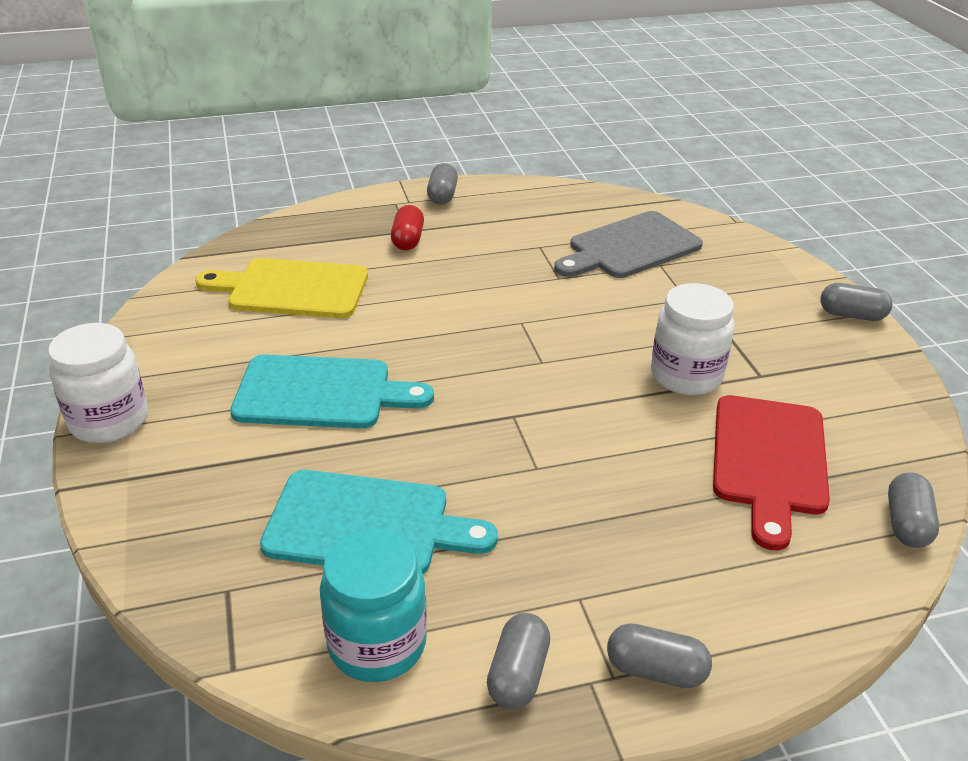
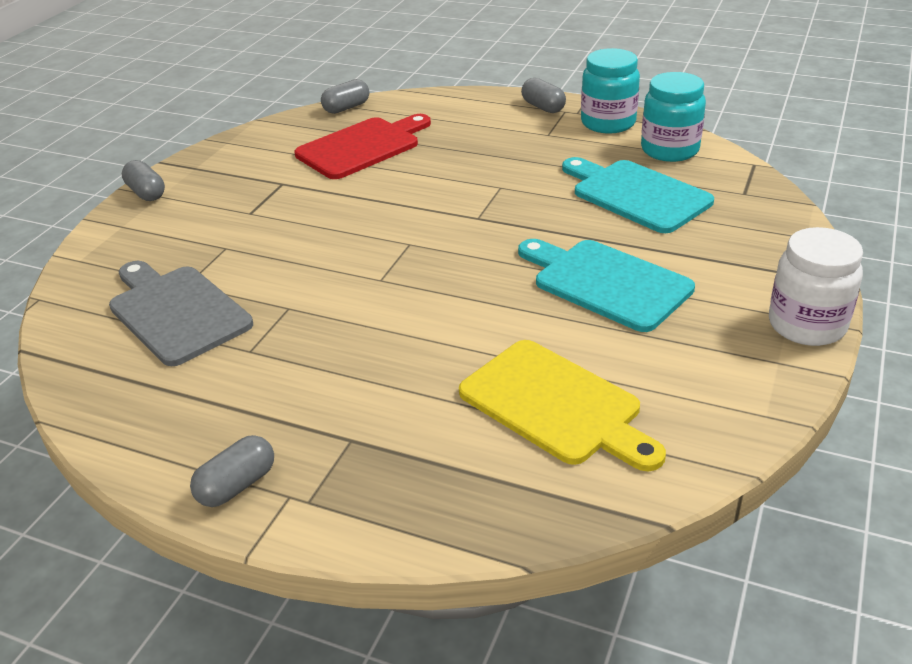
camera: 140 degrees left, 0 degrees up
(408, 240) = (366, 423): red capsule -> none
(518, 674) = (608, 123): grey capsule -> turquoise jar
(630, 247) = (176, 312): grey cutting board -> grey cutting board turned 135 degrees counterclockwise
(686, 376) = (327, 199): white jar -> none

